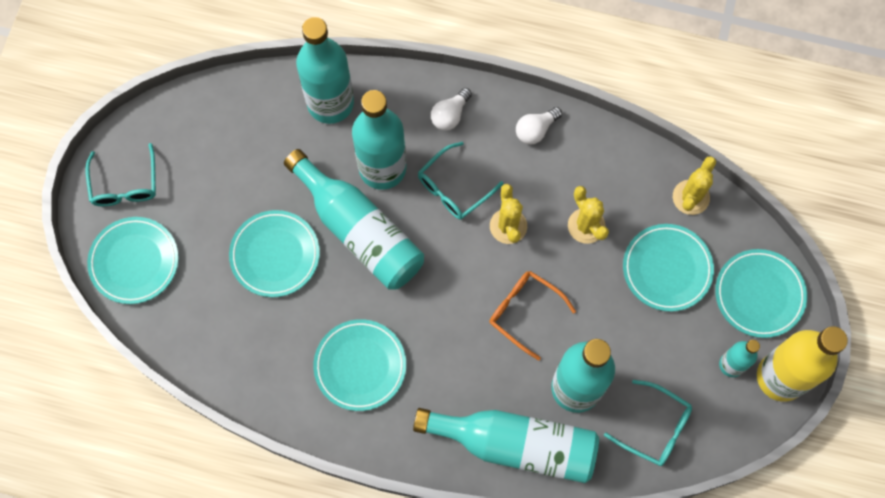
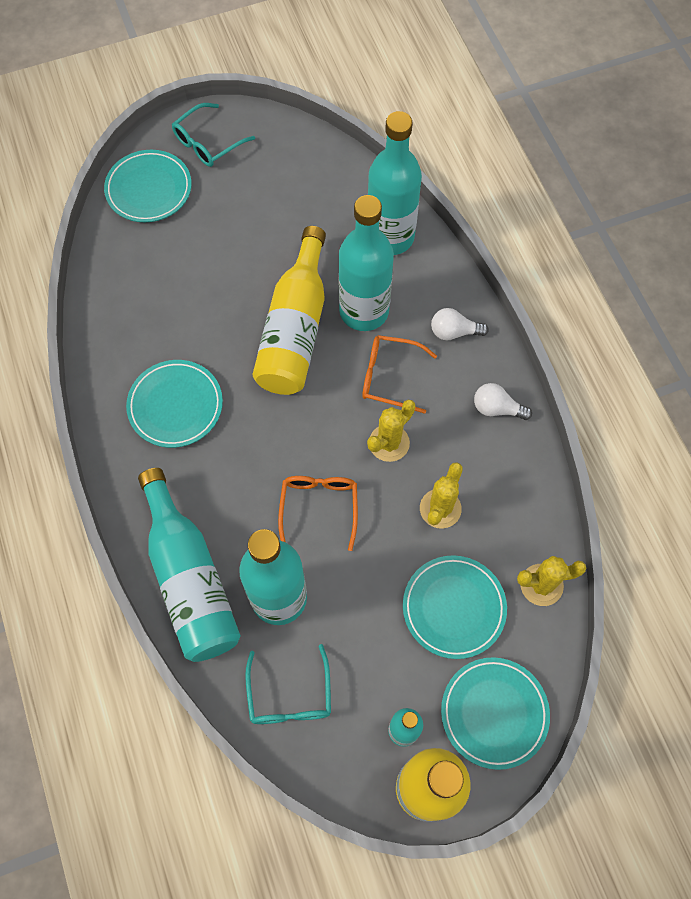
camera: 55 degrees right, 5 degrees down
(275, 255) = (227, 281): turquoise plate -> none
(359, 230) = (295, 329): turquoise bottle -> yellow bottle
(454, 187) = (390, 377): turquoise glasses -> orange glasses

